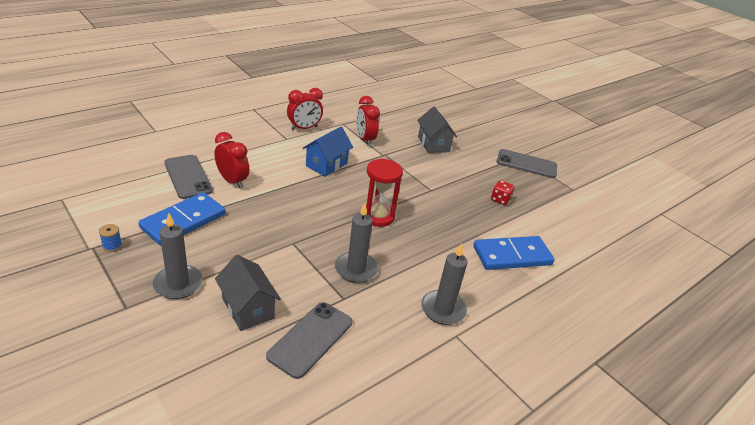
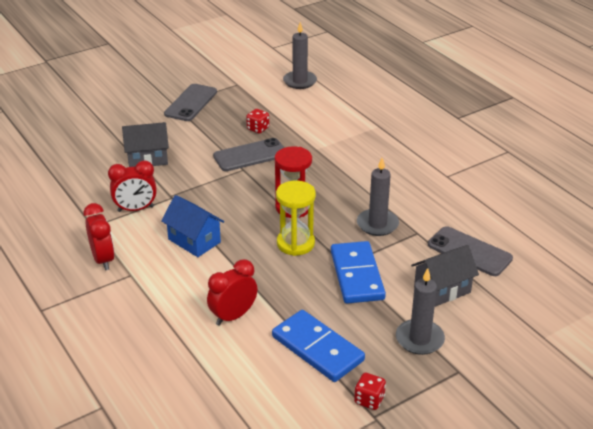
camera: 80 degrees left, 0 degrees up
(112, 246) = (369, 400): blue spool -> red dice
(188, 177) = (225, 356): grey phone -> grey phone (250, 155)
(323, 215) = (295, 243): none -> yellow hourglass
(443, 309) = (419, 179): grey candle -> grey candle (300, 81)
(512, 255) = (344, 135): blue domino -> blue domino (356, 275)

